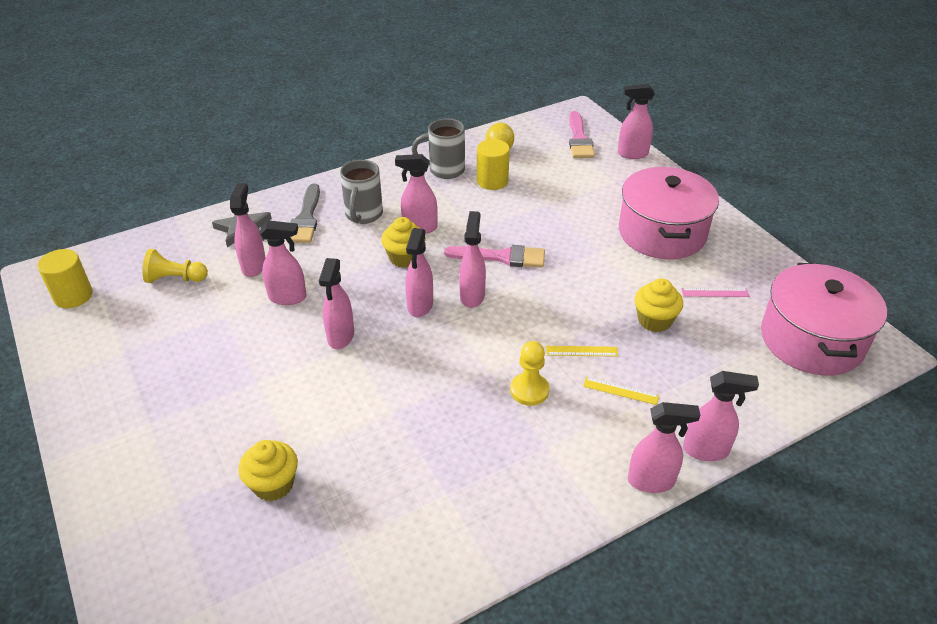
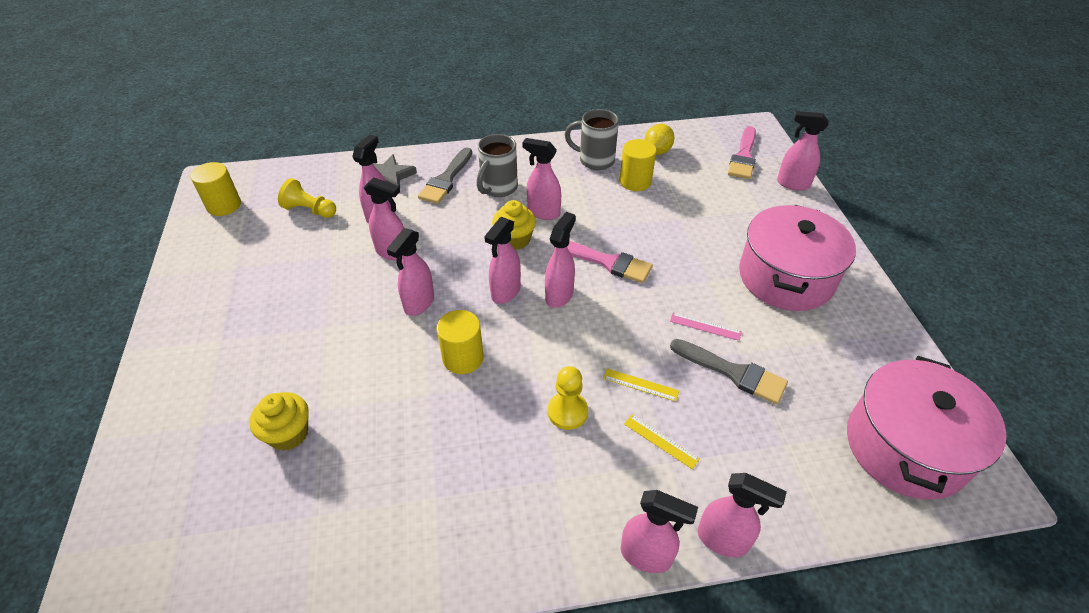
camera: 20 degrees right, 5 degrees up
(410, 372) = (463, 358): none -> yellow cylinder
(654, 320) = (733, 372): yellow cupcake -> grey brush
(715, 292) = (815, 359): pink ruler -> pink ruler (705, 326)

